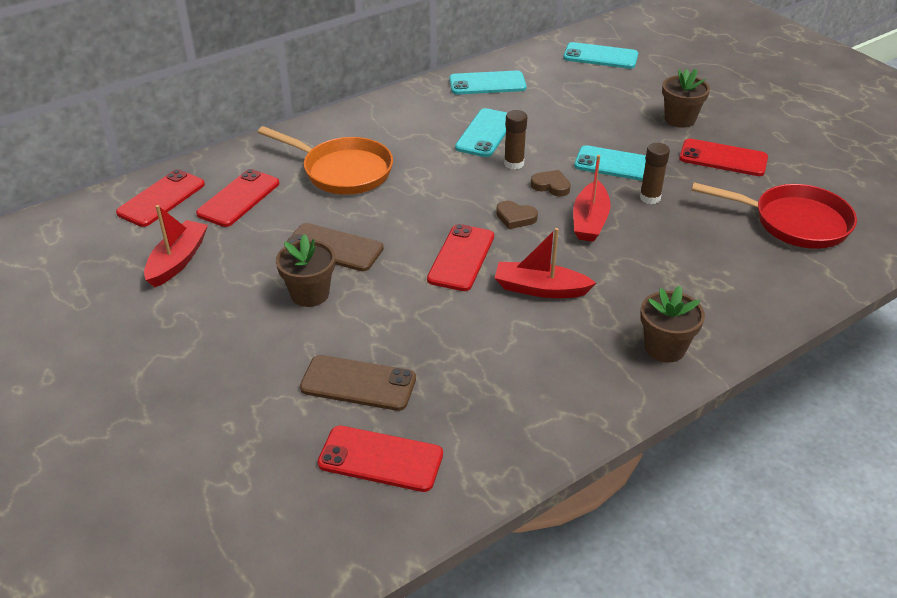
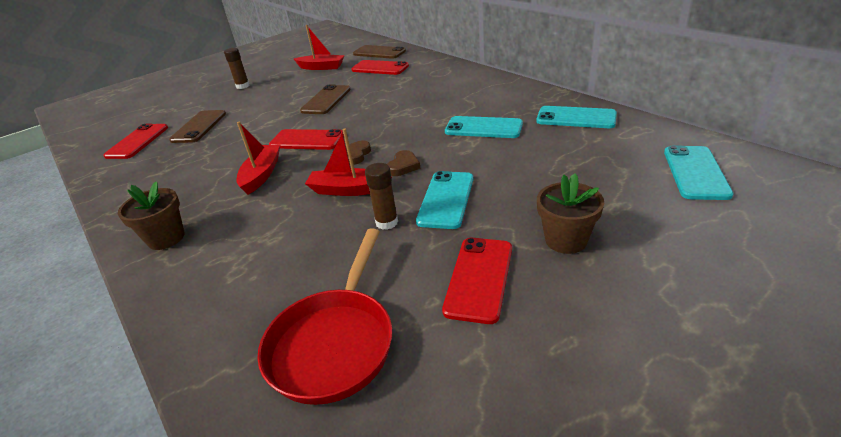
camera: 90 degrees right, 5 degrees down
(161, 199) = (379, 52): red phone -> brown phone
(310, 294) = (283, 102): brown flower pot -> none
(342, 171) = (414, 88): orange pan -> none
(487, 83) = (576, 118): turquoise phone -> turquoise phone turned 60 degrees counterclockwise
(514, 163) = (437, 145): brown glue stick -> brown glue stick (243, 86)

